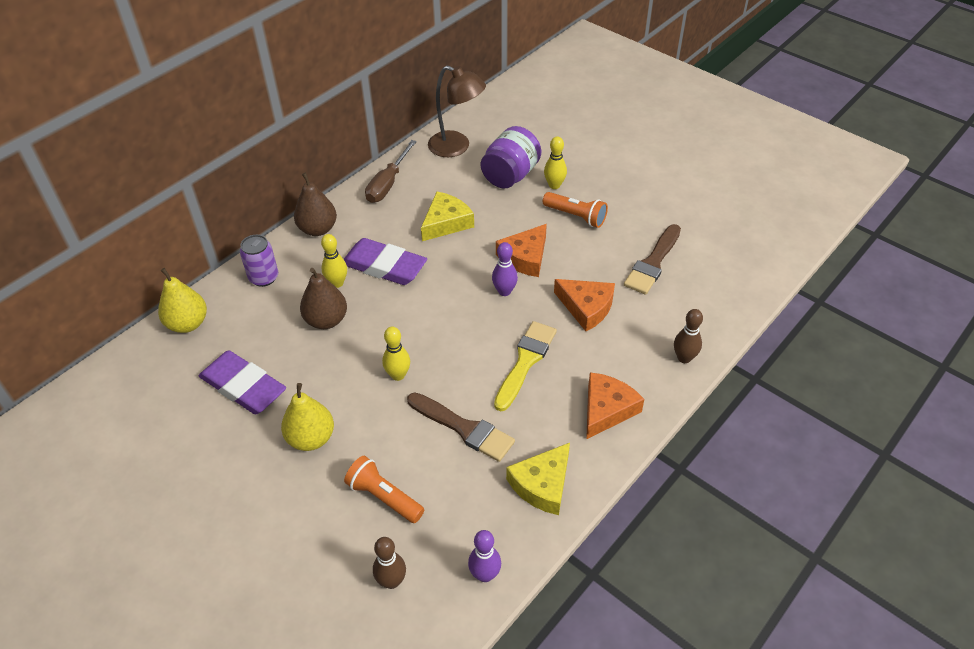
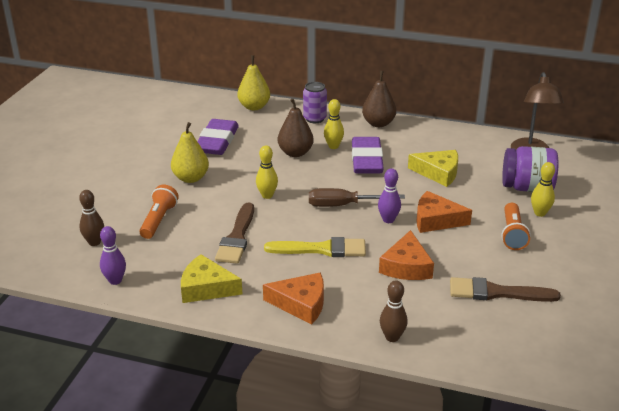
camera: 65 degrees right, 15 degrees down
(388, 184) = (454, 136): brown screwdriver -> brown screwdriver (343, 205)

